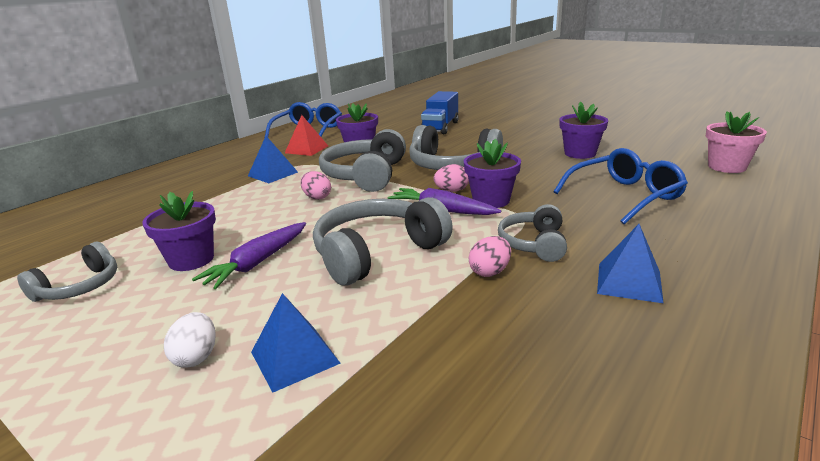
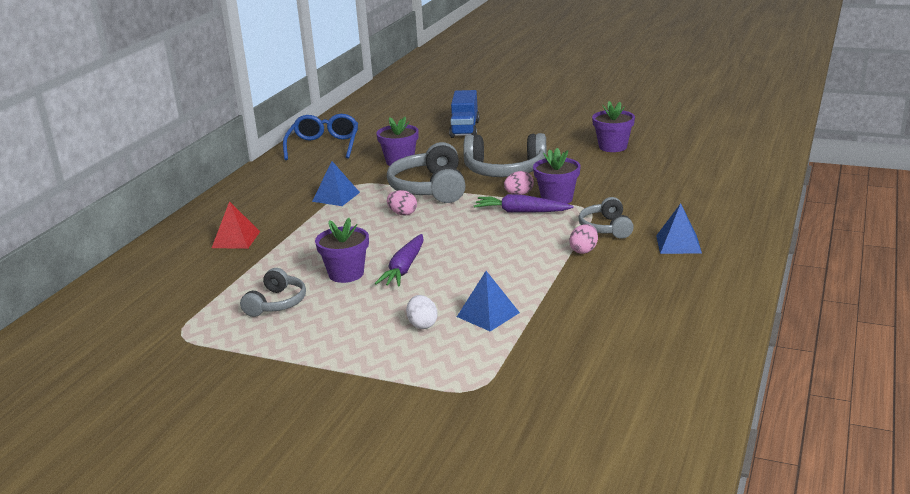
camera: 15 degrees left, 0 degrees up
(306, 149) = (344, 167): red pyramid -> red pyramid (236, 239)
(377, 253) = (493, 249): grey headphones -> none
(624, 196) = (660, 183): blue glasses -> none
(727, 167) = (735, 148): pink flower pot -> none

